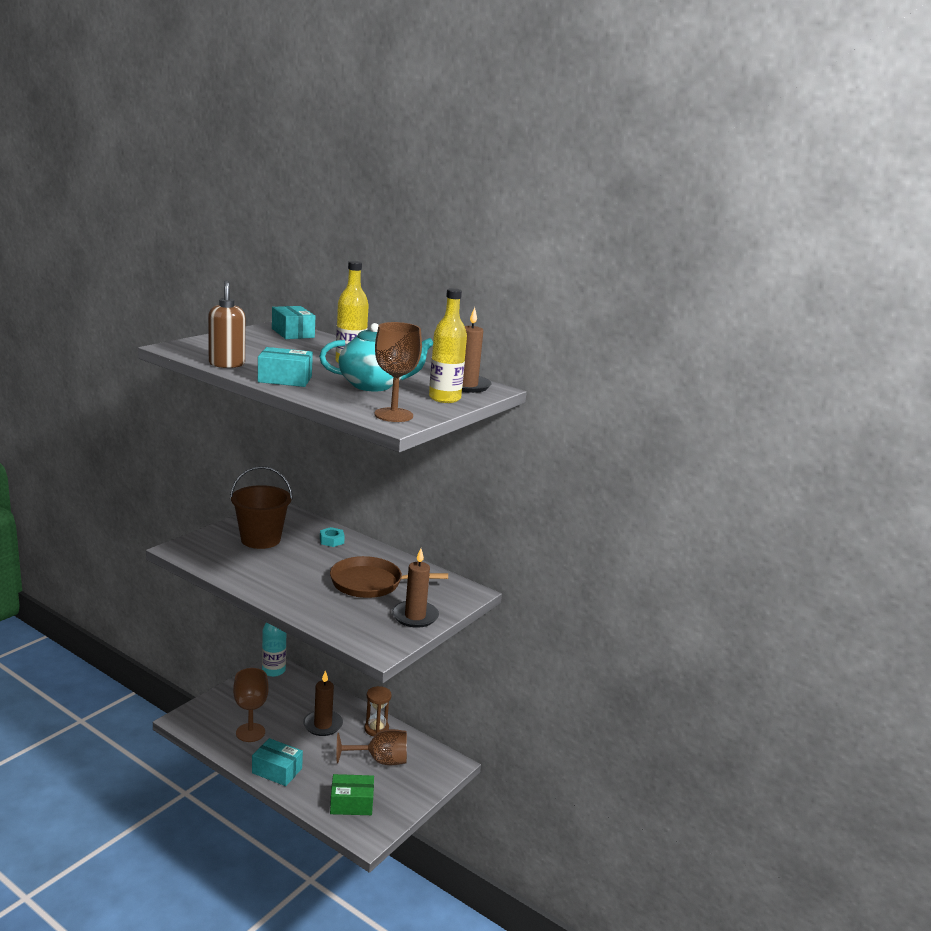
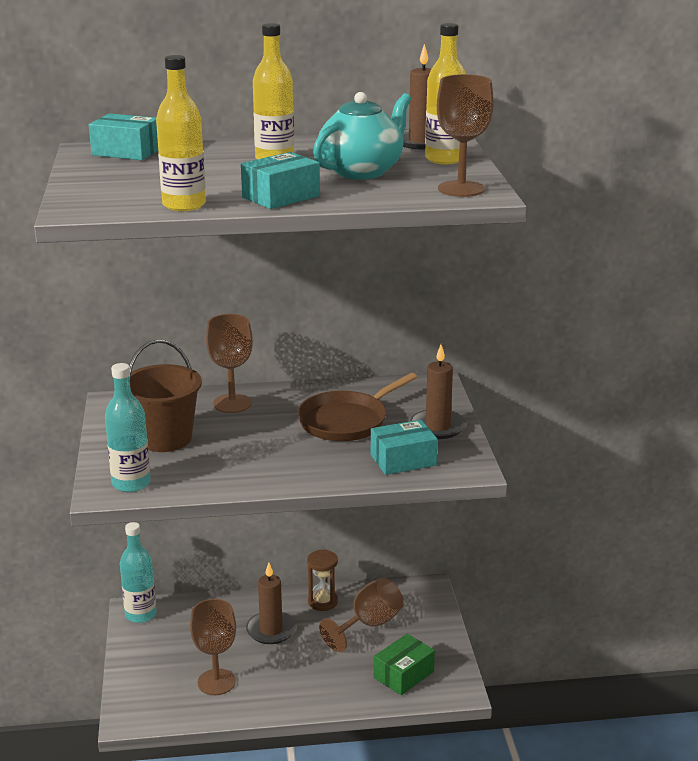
camera: 40 degrees left, 5 degrees up
(198, 552) = (131, 483): none -> turquoise bottle
(227, 364) = (184, 205): brown soap dispenser -> yellow bottle
(277, 770) = (297, 695): turquoise box -> turquoise box (403, 460)
(331, 540) = (232, 403): turquoise nut -> brown goblet

